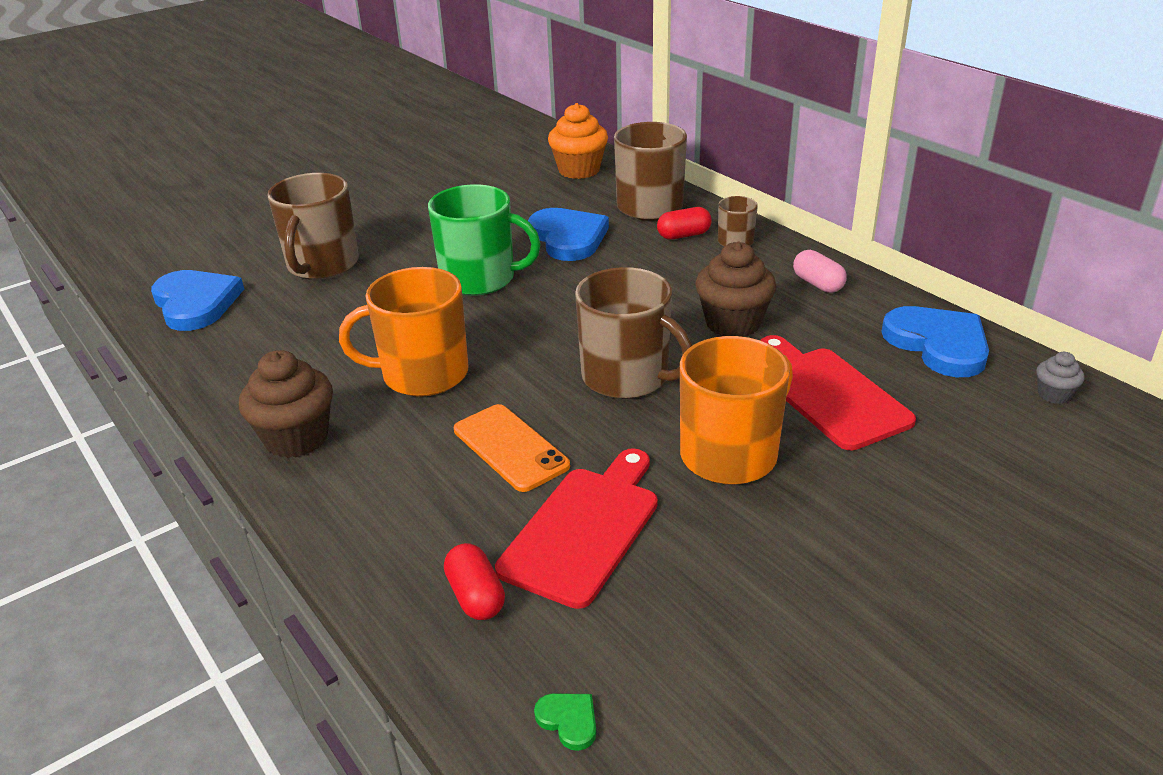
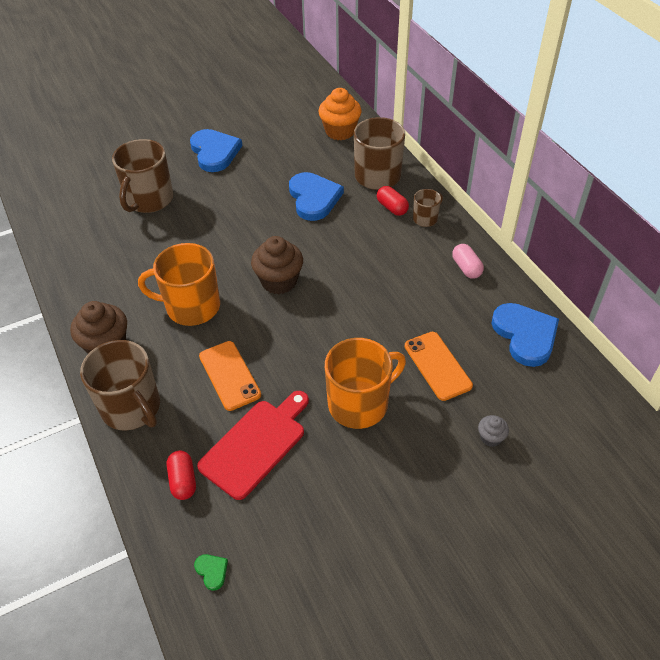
camera: 10 degrees right, 15 degrees up
(196, 303) = (65, 222): blue heart -> blue heart (214, 152)
(480, 279) = (246, 228): green mug -> none
(627, 377) = (316, 330): brown mug -> brown mug (132, 408)
(684, 235) = (392, 208): red capsule -> red capsule turned 60 degrees clockwise
(733, 323) = (397, 294): brown cupcake -> brown cupcake (279, 281)
(829, 394) = (437, 365): red cutting board -> orange phone
(1054, 394) = (582, 391): grey cupcake -> grey cupcake (490, 438)

